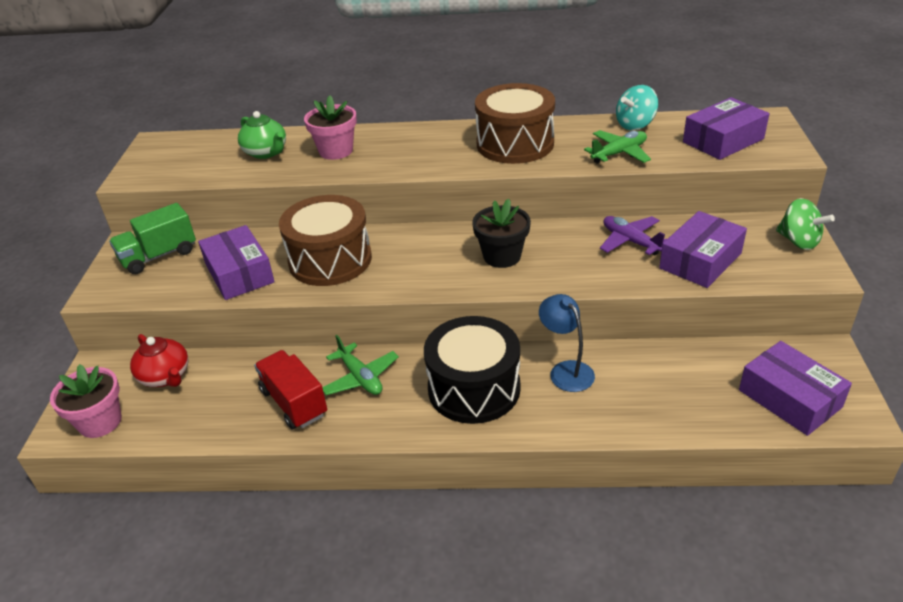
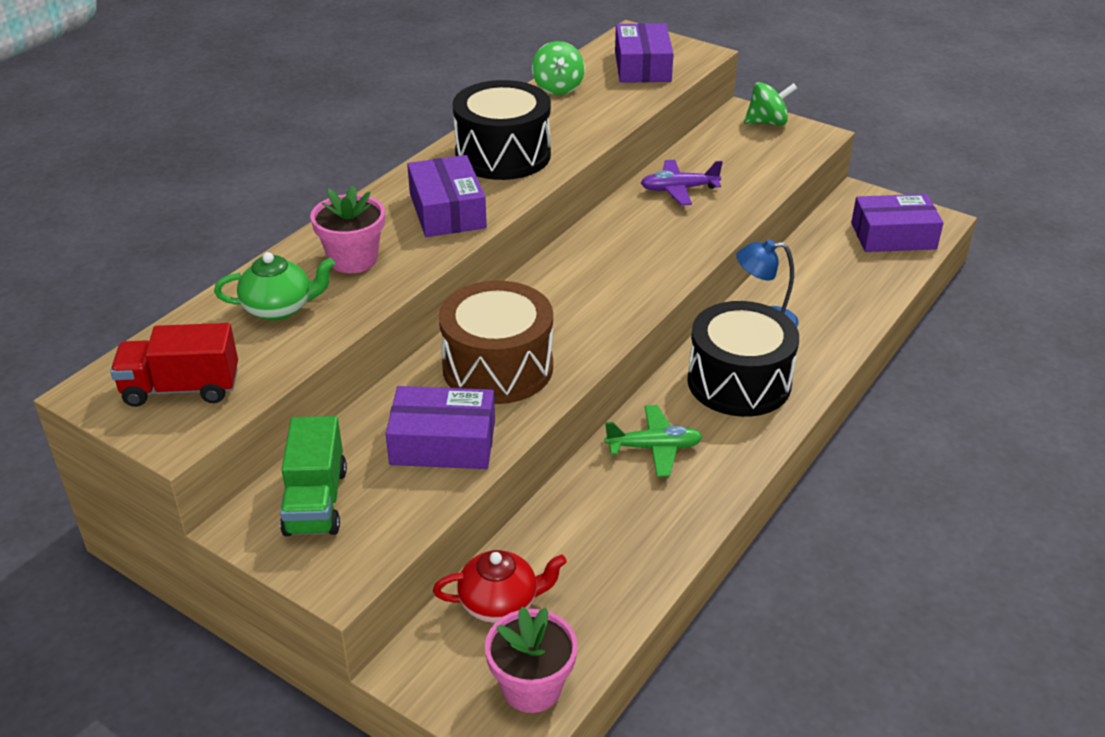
camera: 60 degrees left, 0 degrees up
(294, 402) = (649, 508): red truck -> red truck (181, 388)
(502, 256) = (622, 261): black flower pot -> none
(515, 144) = (503, 155): brown drum -> black drum
(619, 153) = (597, 116): green plane -> none
(635, 125) = (558, 88): turquoise spinning top -> green spinning top
(700, 261) = (744, 172): purple box -> purple box (447, 211)

